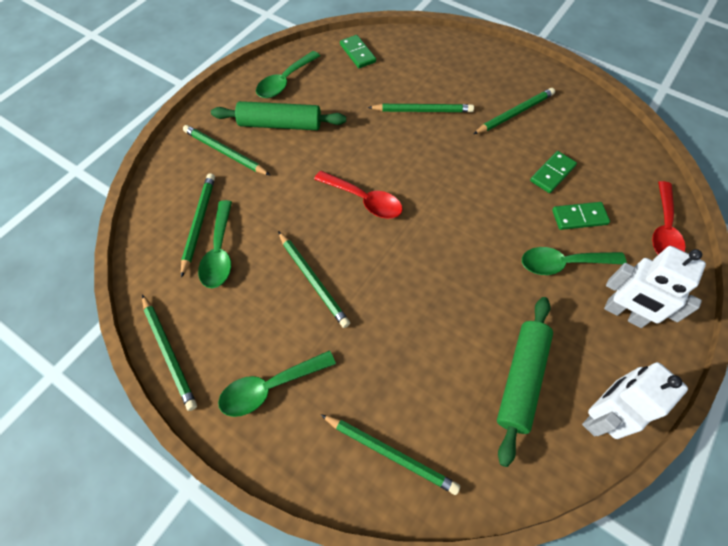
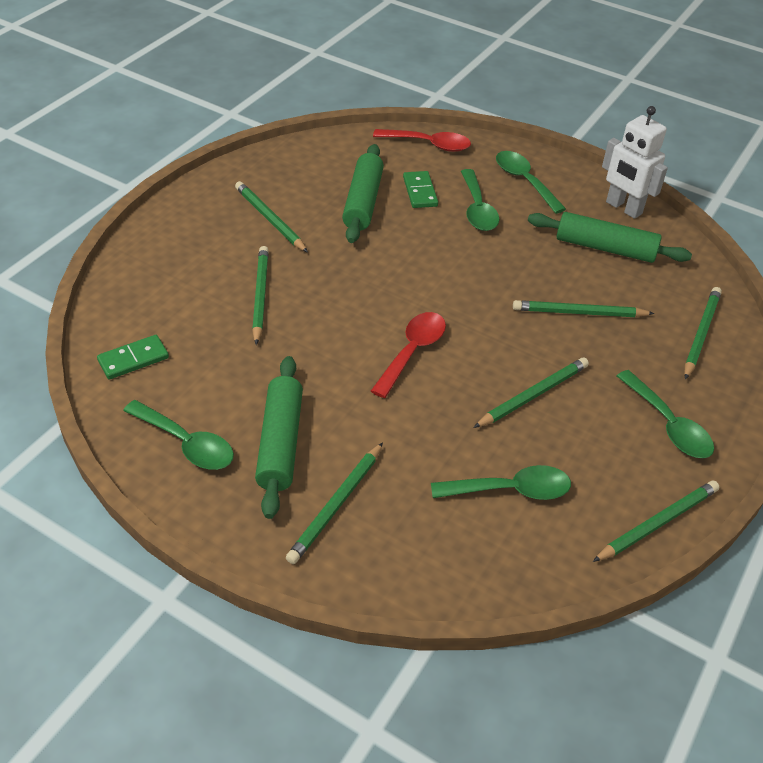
camera: 95 degrees left, 15 degrees down
(199, 223) = (468, 520): green pencil -> green pencil (579, 312)
(552, 173) = (363, 202): green domino -> green rolling pin
(624, 313) = (524, 181): white robot -> green spoon

